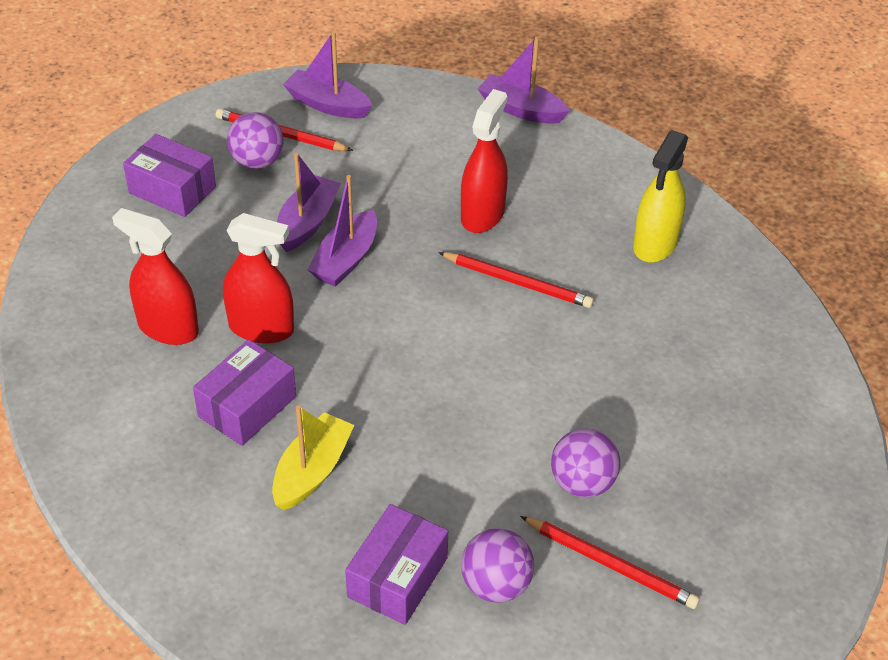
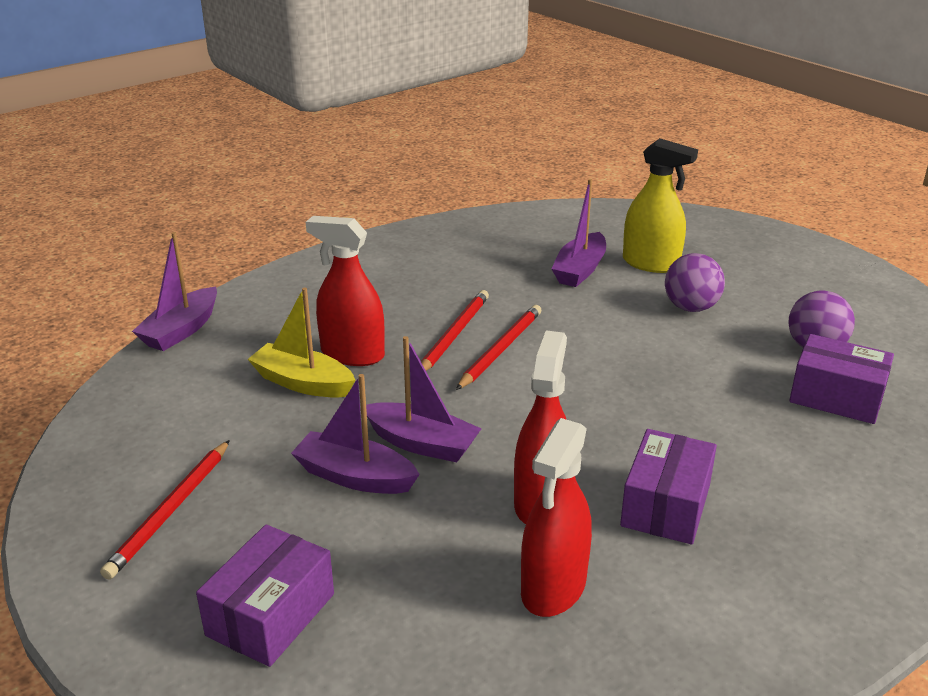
camera: 90 degrees left, 15 degrees down
(247, 406) = (666, 505): purple box -> purple box turned 75 degrees clockwise
(257, 161) = (224, 529): purple ball -> none
(312, 471) = (738, 452): yellow boat -> yellow boat (303, 383)
(327, 104) = (118, 471): purple boat -> purple boat (580, 270)
(610, 564) = (766, 298): red pencil -> red pencil (500, 349)
(655, 244) = (401, 267): yellow spray bottle -> yellow spray bottle (651, 263)

